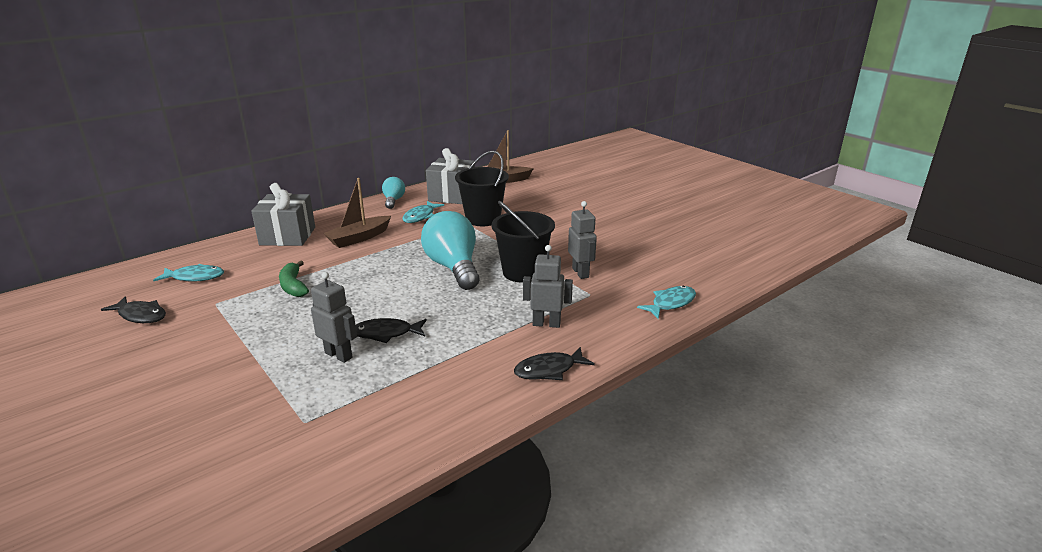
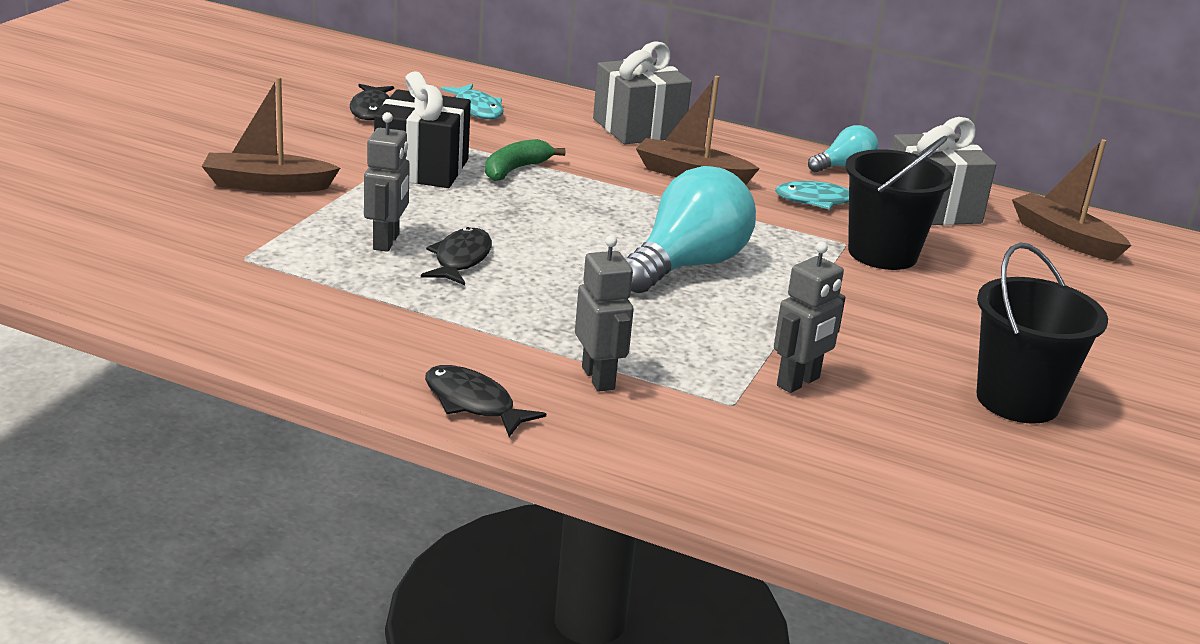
camera: 60 degrees right, 0 degrees up
(203, 387) = (267, 185): none -> brown boat
(253, 318) = (422, 168): none -> black gift
(386, 333) = (460, 259): black fish -> black fish turned 45 degrees clockwise
(523, 272) = (738, 327): black bucket -> black bucket (1017, 400)
(670, 303) = (789, 496): turquoise fish -> none

